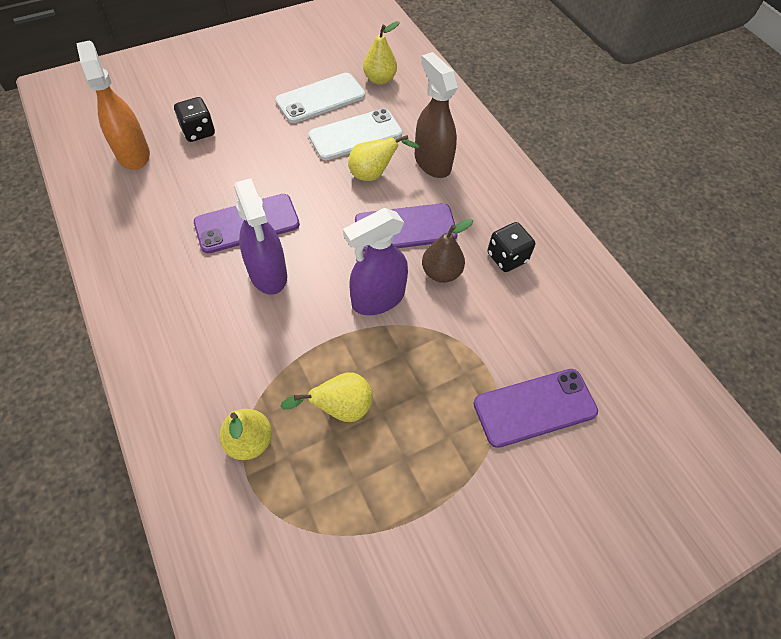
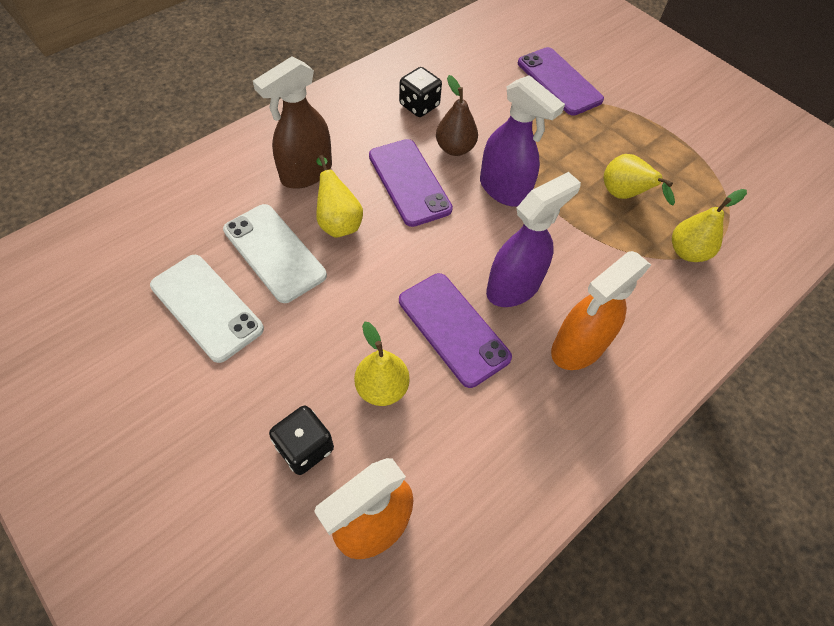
camera: 105 degrees left, 0 degrees up
(193, 301) = (577, 347): none -> orange spray bottle
(380, 79) = (157, 247): yellow pear -> yellow pear (382, 388)

